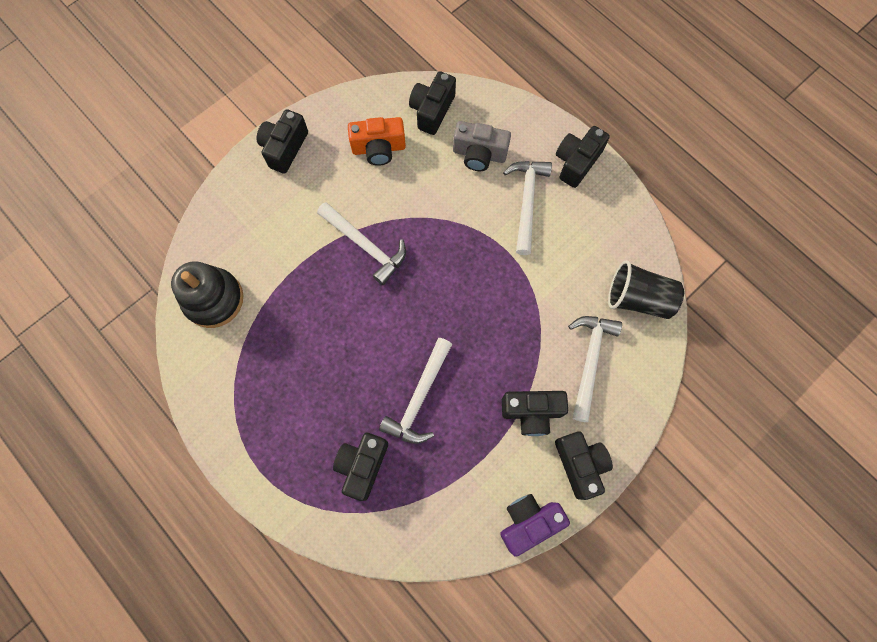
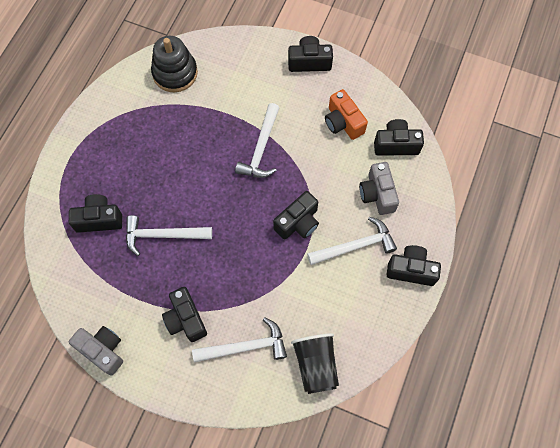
camera: 65 degrees right, 5 degrees down
(528, 522) = (102, 350): purple camera -> grey camera
(580, 464) = (160, 371): black camera -> black camera (298, 222)

